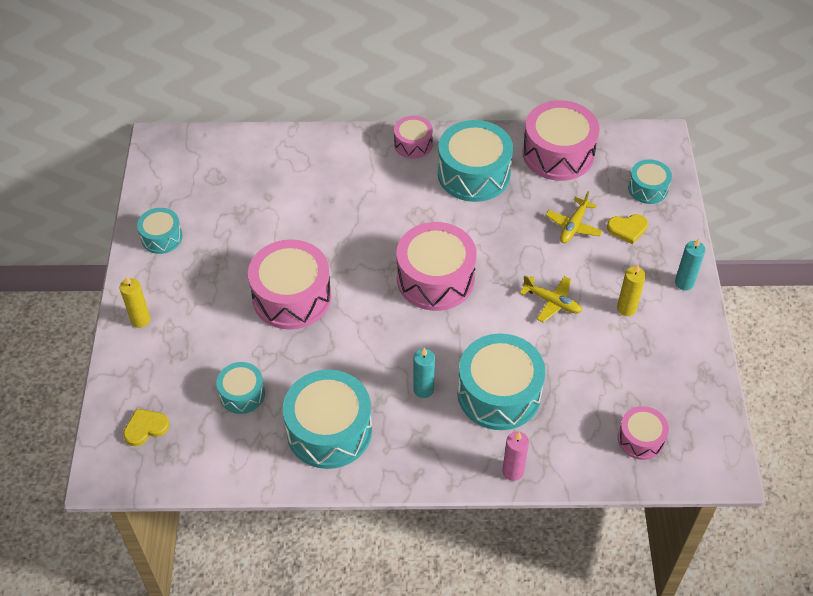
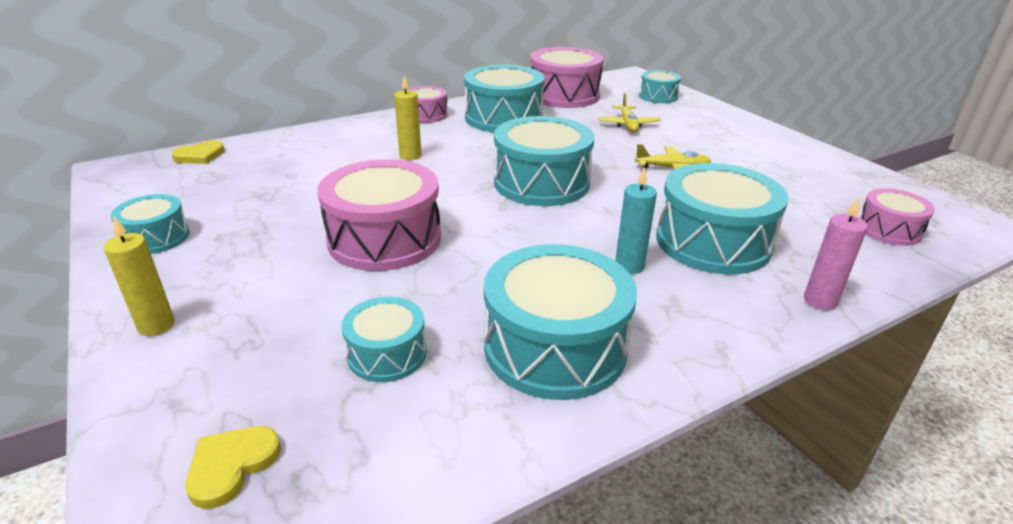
camera: 30 degrees left, 20 degrees down
(435, 279) = (541, 183): pink drum -> turquoise drum
(626, 308) = (739, 155): yellow candle -> yellow candle (410, 156)
(627, 229) = (673, 116): yellow heart -> yellow heart (200, 155)
(684, 283) = (760, 131): turquoise candle -> none

